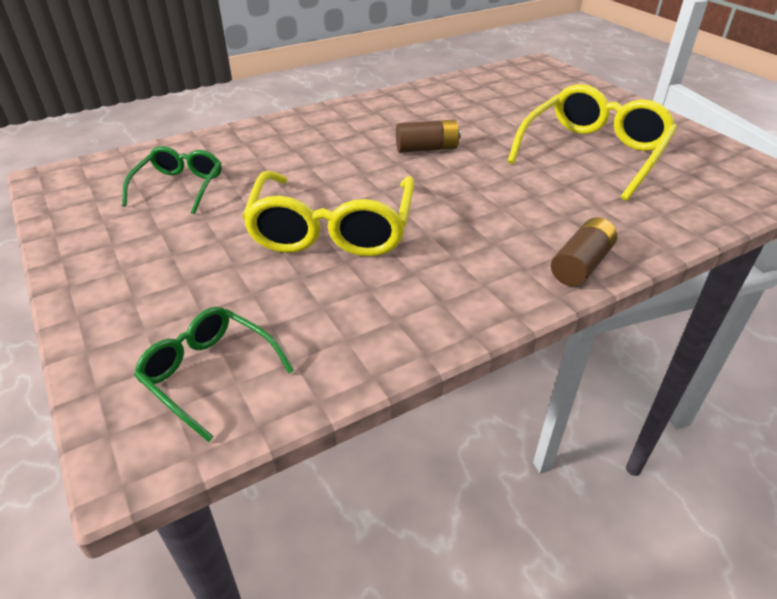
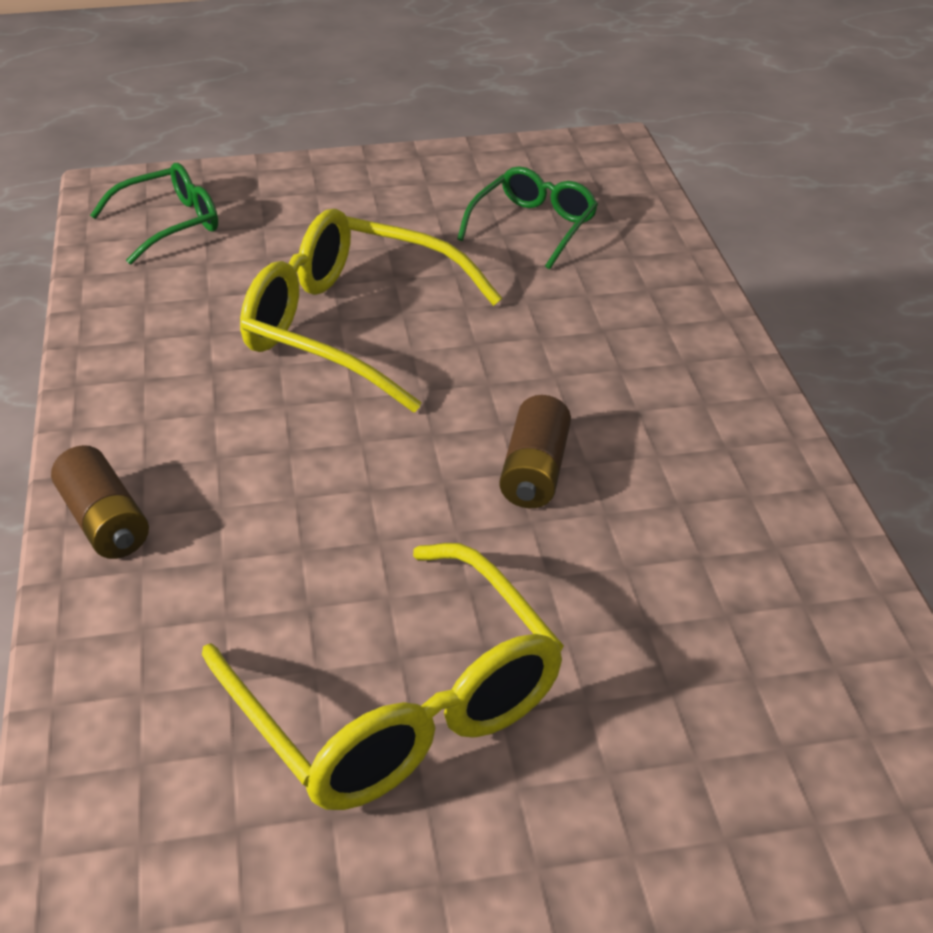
camera: 110 degrees right, 0 degrees up
(179, 187) = (533, 227): green glasses -> green glasses turned 90 degrees counterclockwise

